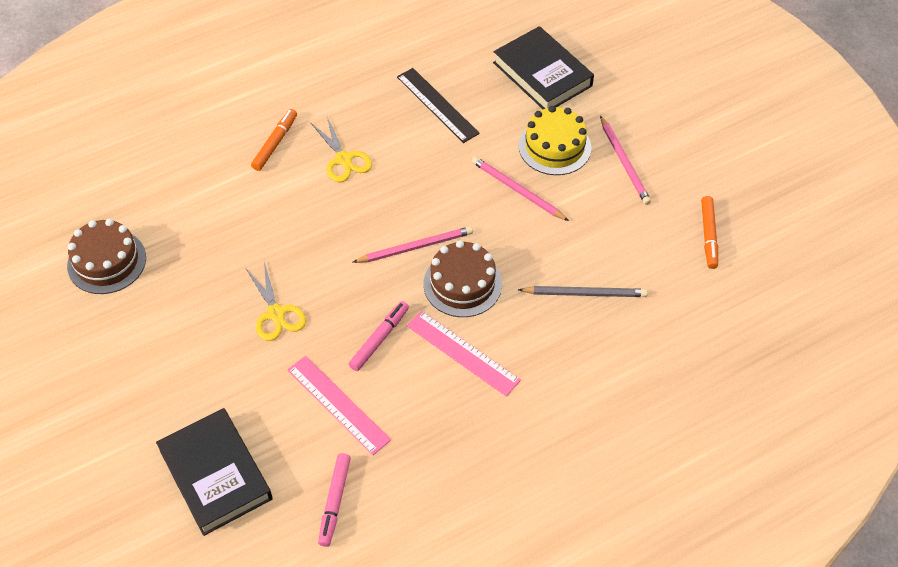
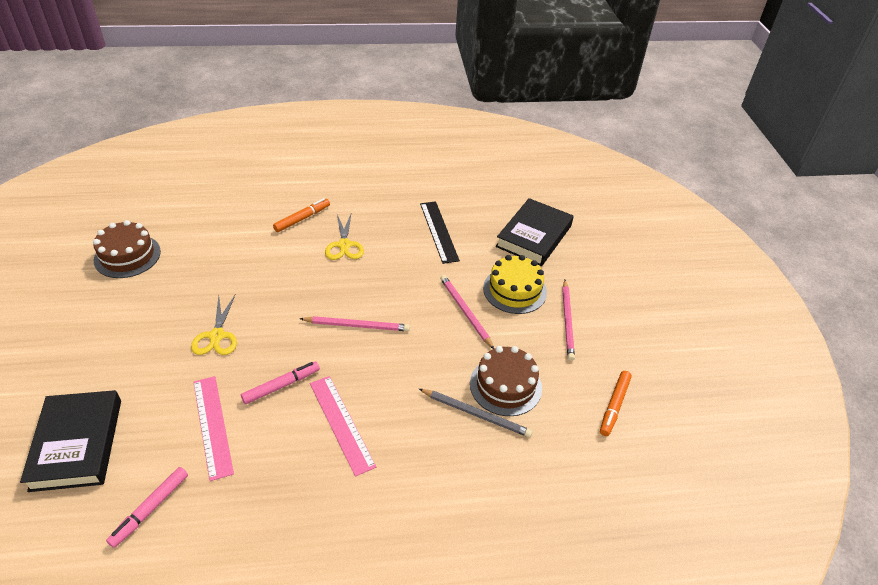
camera: 20 degrees right, 10 degrees down
(462, 284) = (376, 367): brown cake -> brown cake (505, 385)
(542, 74) = (534, 236): black book -> black book turned 45 degrees clockwise

